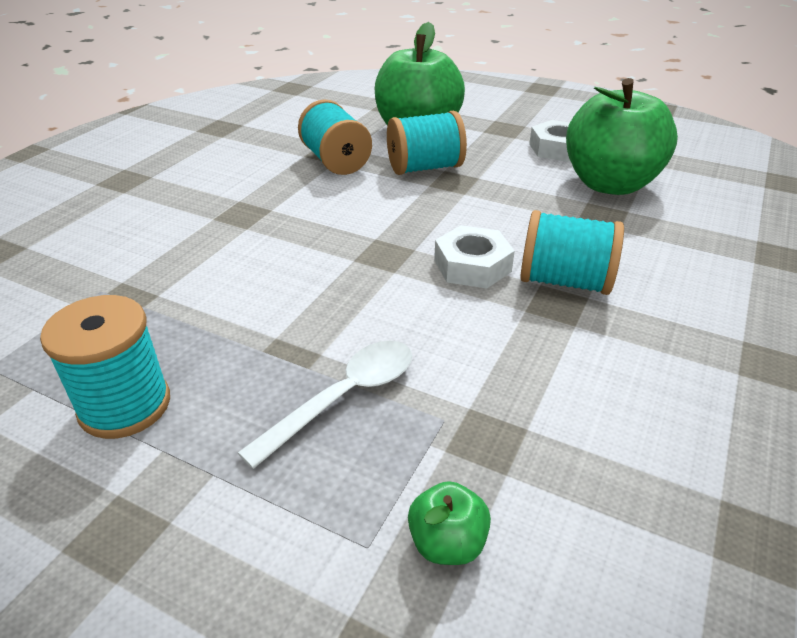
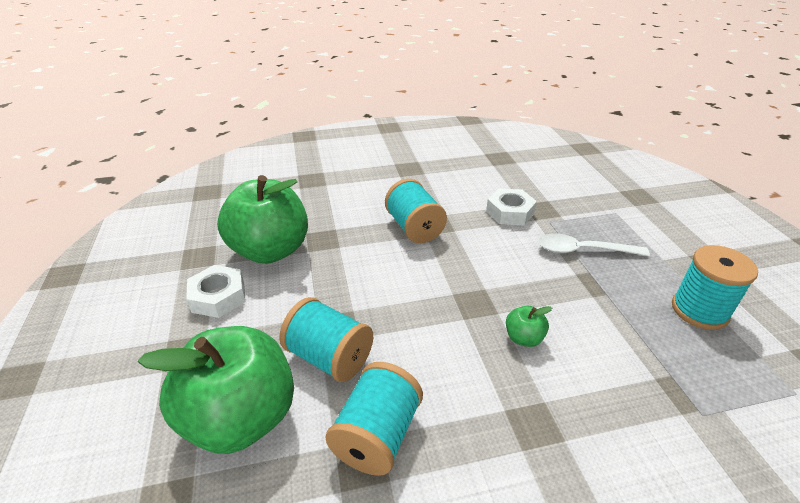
camera: 130 degrees left, 0 degrees up
(447, 543) = (589, 200): green apple -> green apple (523, 338)
(472, 266) = (440, 262): white nut -> white nut (510, 212)

